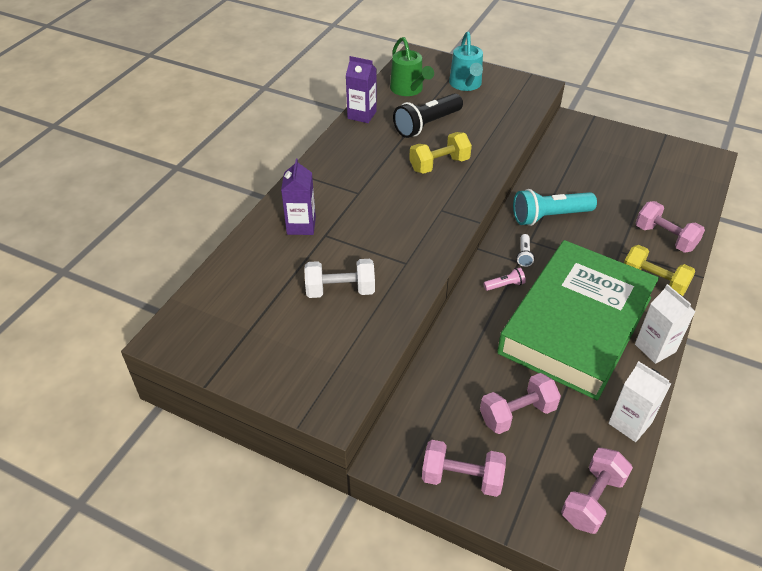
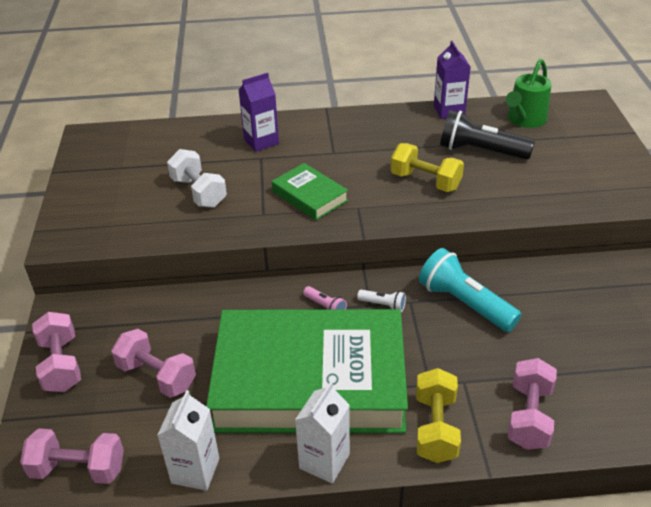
camera: 60 degrees right, 5 degrees down
(405, 228) = (310, 196): none -> green book
(466, 84) = (583, 149): turquoise watering can -> none
(524, 255) = (383, 305): white flashlight -> white flashlight turned 135 degrees counterclockwise

